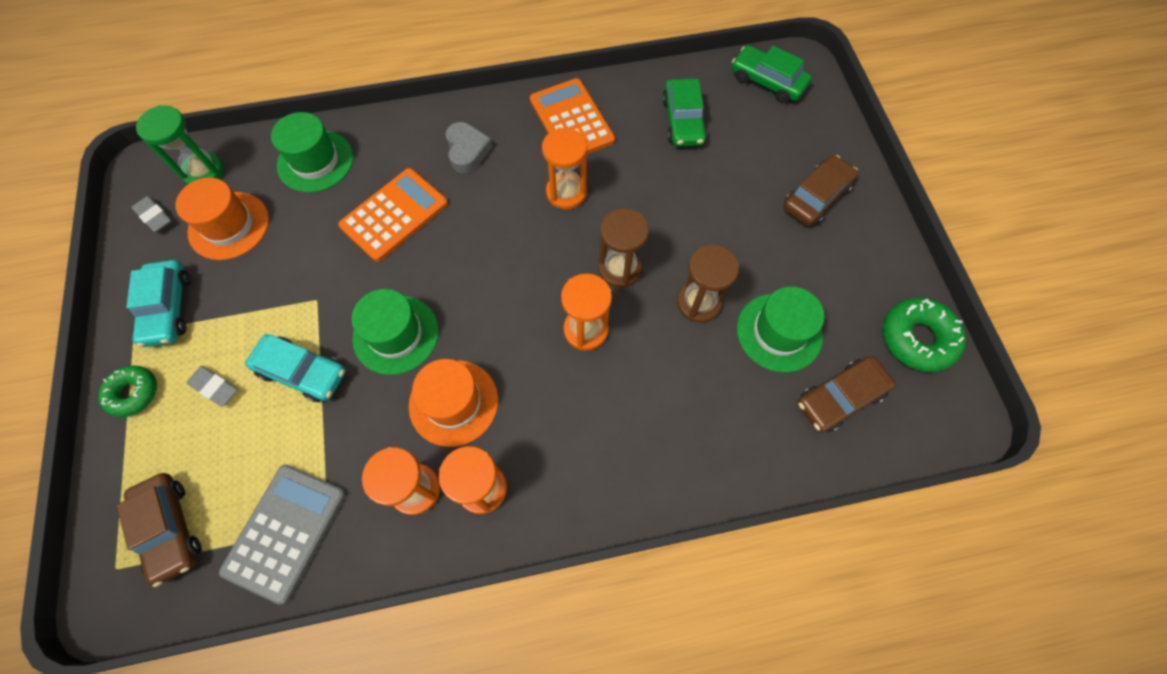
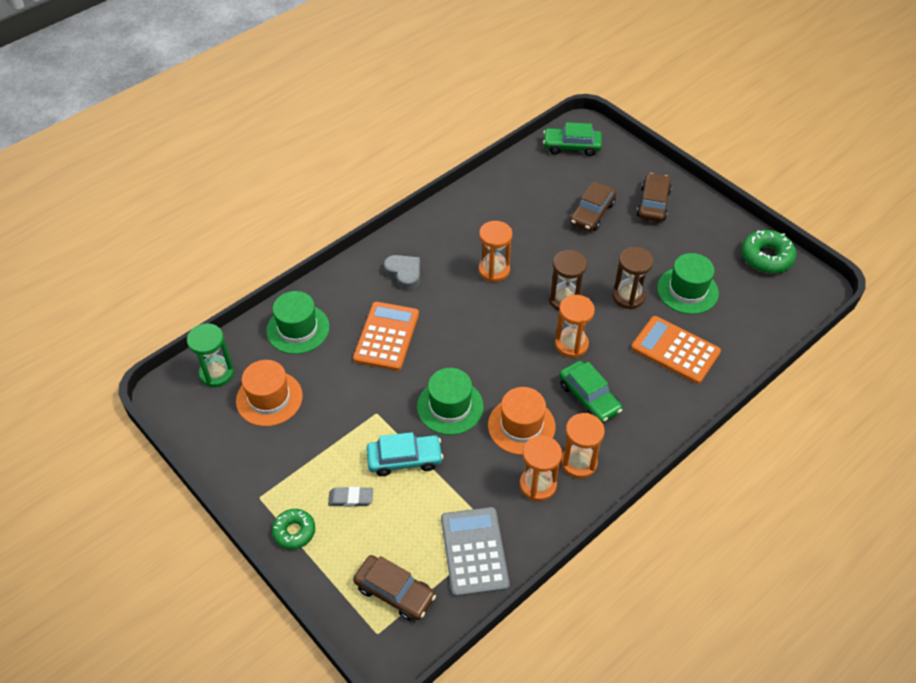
camera: 30 degrees left, 15 degrees down
(155, 216) = (205, 419): grey eraser -> none
(167, 308) = (271, 470): turquoise car -> none
(571, 120) = (461, 224): orange calculator -> orange calculator (675, 350)
(683, 120) = (535, 193): green car -> green car (589, 397)
(840, 397) = (747, 309): brown car -> brown car (592, 213)

